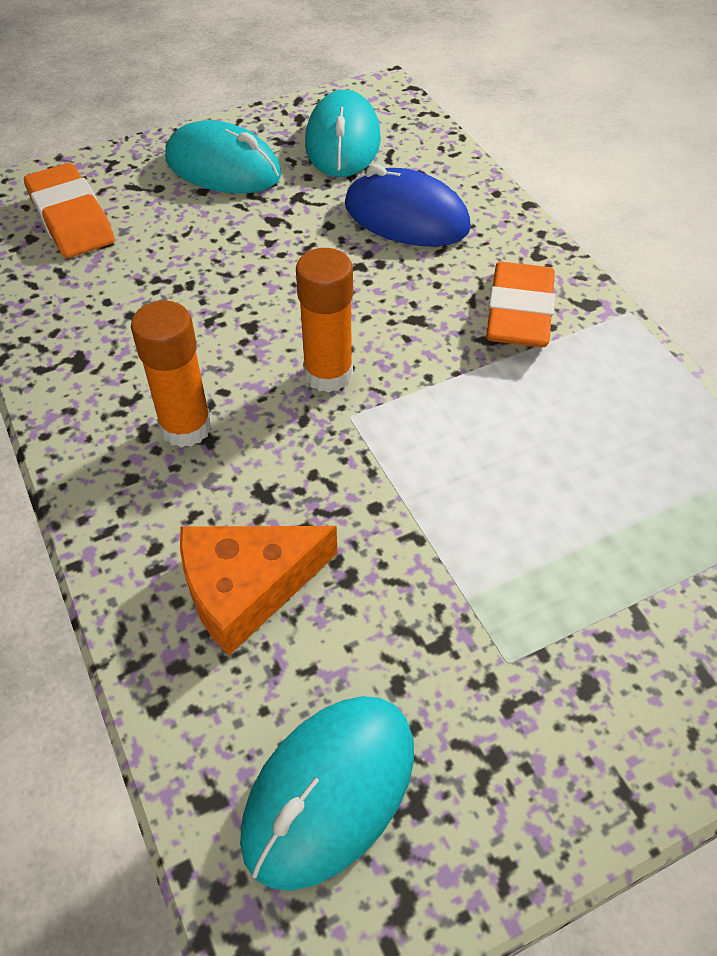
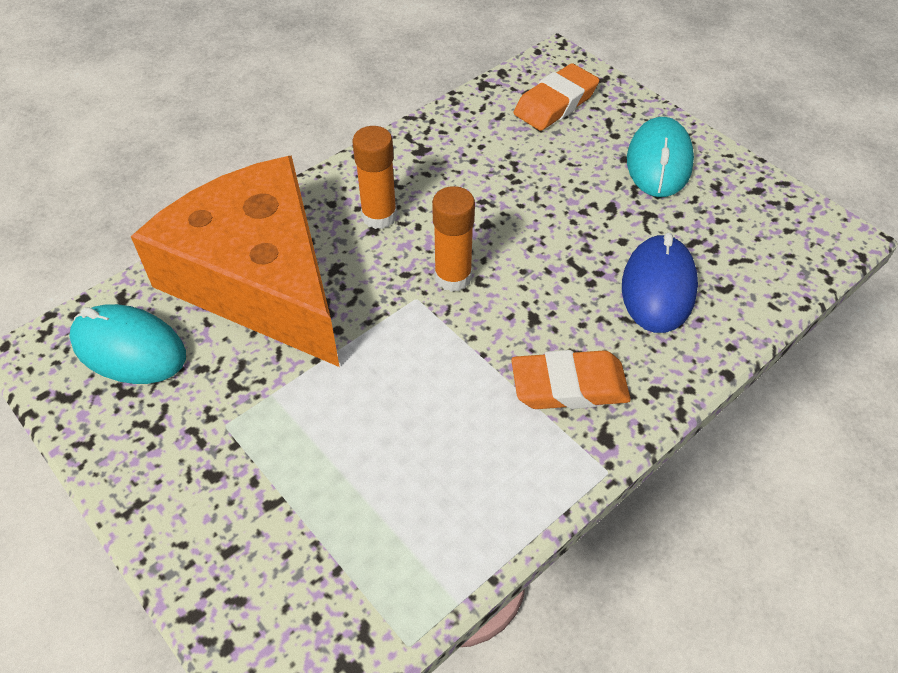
camera: 75 degrees right, 0 degrees up
(247, 588) = (259, 279): orange cheese -> orange cheese, size x2.21
(343, 142) = (739, 225): turquoise mouse -> none

